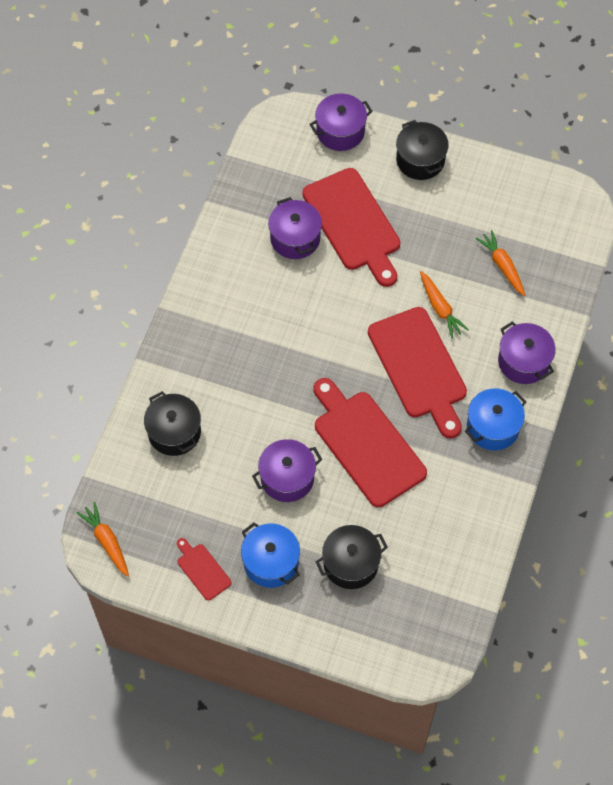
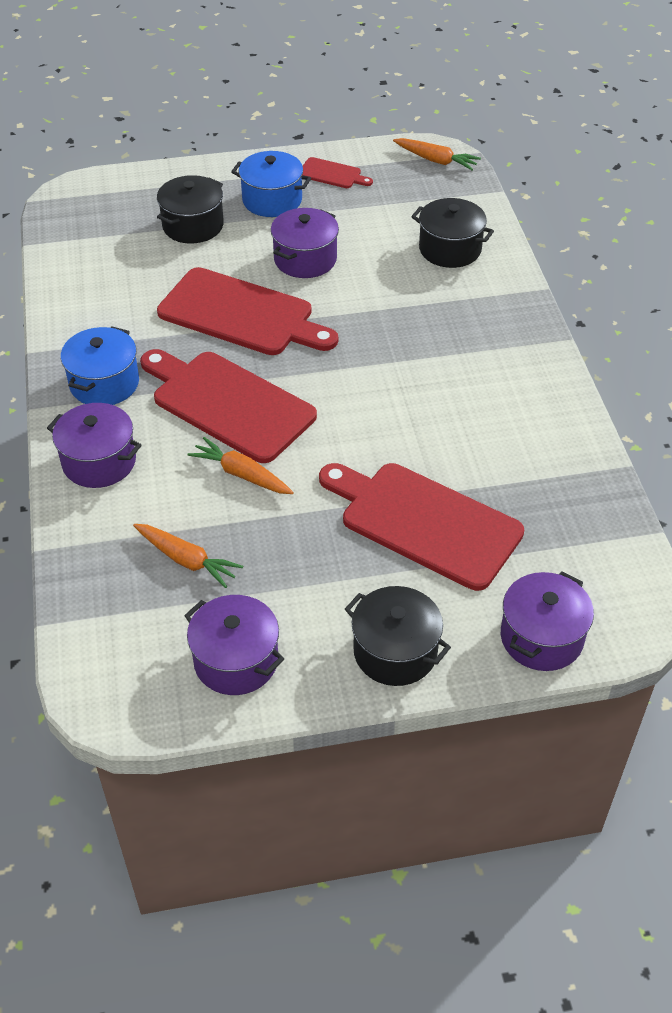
camera: 150 degrees right, 15 degrees down
(295, 238) = (484, 472): purple pot -> purple pot (236, 660)

